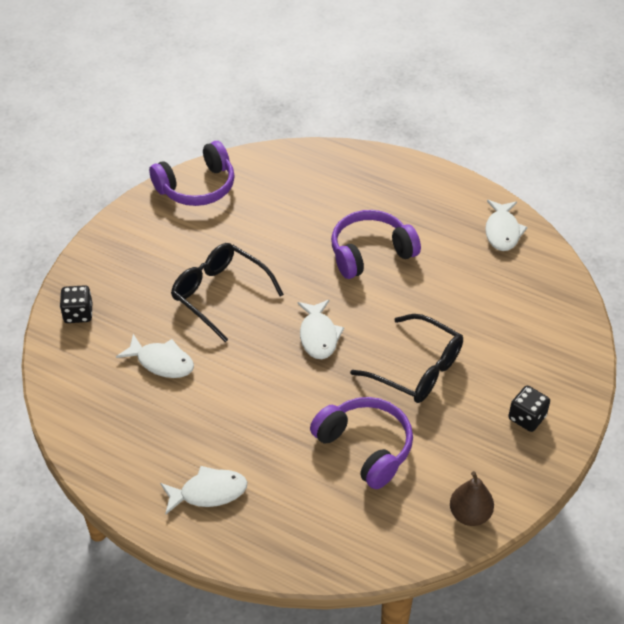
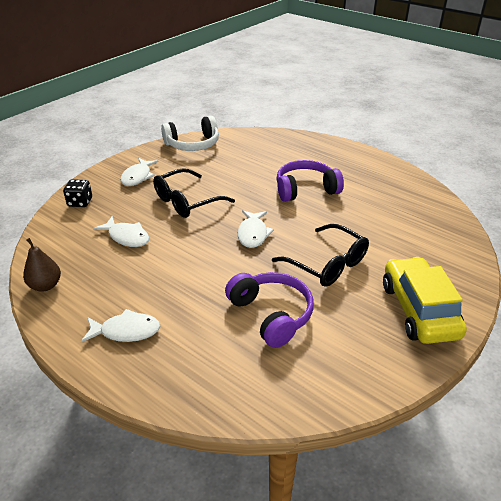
camera: 10 degrees right, 10 degrees down
(197, 187) = (193, 144): purple headphones -> white headphones
(219, 294) = (186, 201): black glasses -> black glasses turned 90 degrees counterclockwise
(469, 514) = (357, 382): brown pear -> brown pear (45, 285)
(502, 231) = (408, 187): white fish -> white fish (137, 177)
(527, 418) = (419, 310): black dice -> yellow car

